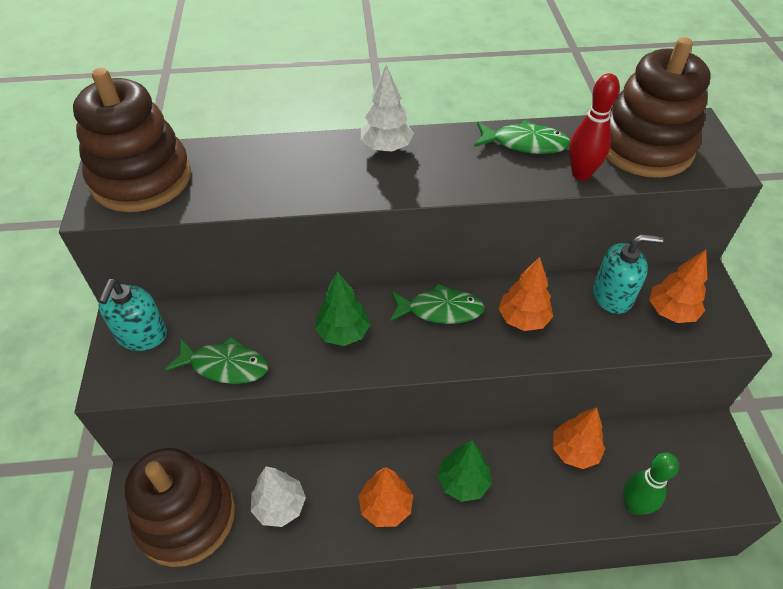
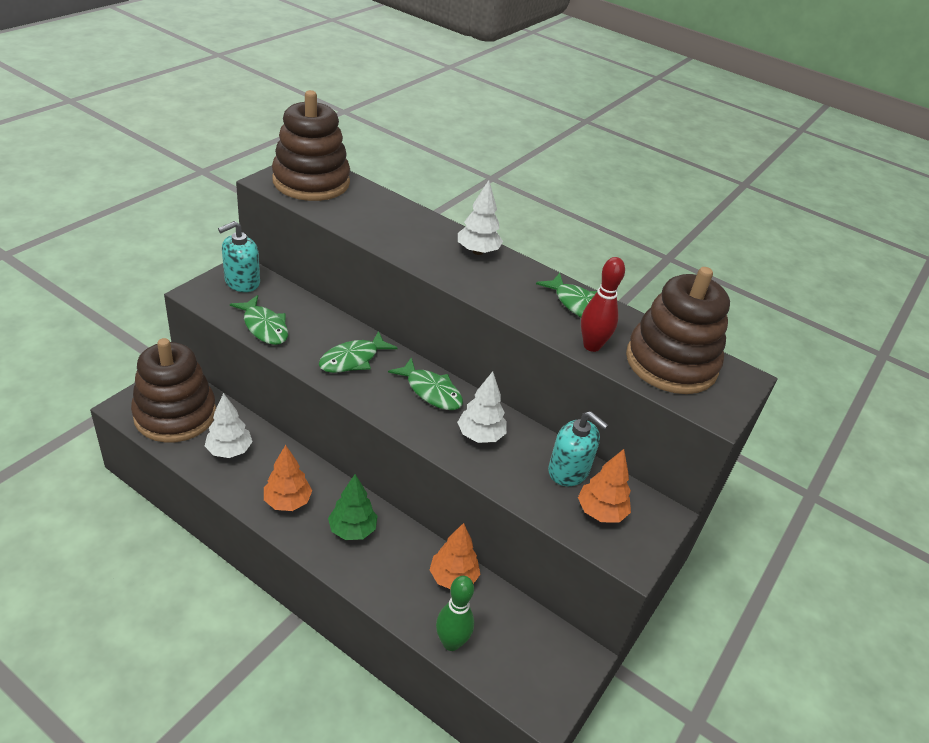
camera: 35 degrees right, 10 degrees down
(343, 333) = (353, 359): green tree -> green fish
(523, 319) = (480, 435): orange tree -> white tree

